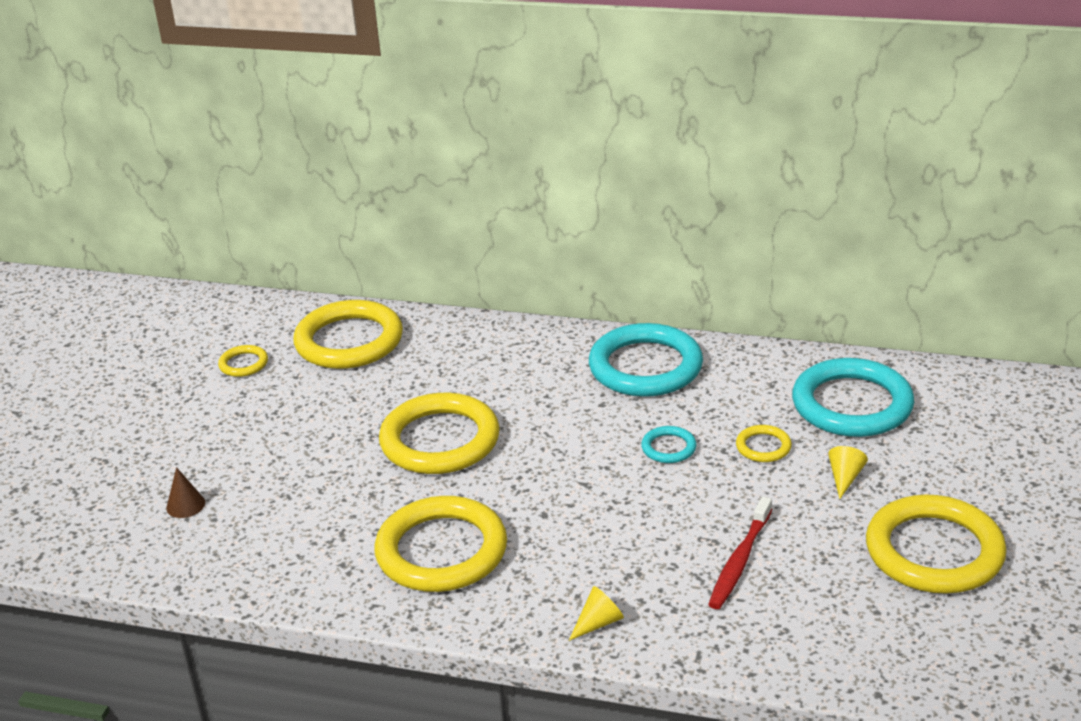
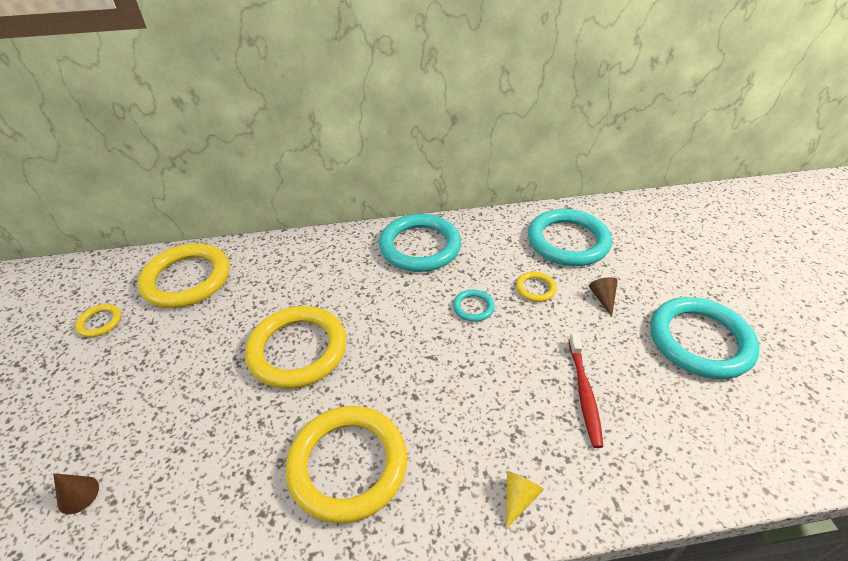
camera: 25 degrees left, 10 degrees up
(845, 478) = (603, 298): yellow cone -> brown cone
(934, 551) = (700, 341): yellow ring -> turquoise ring

